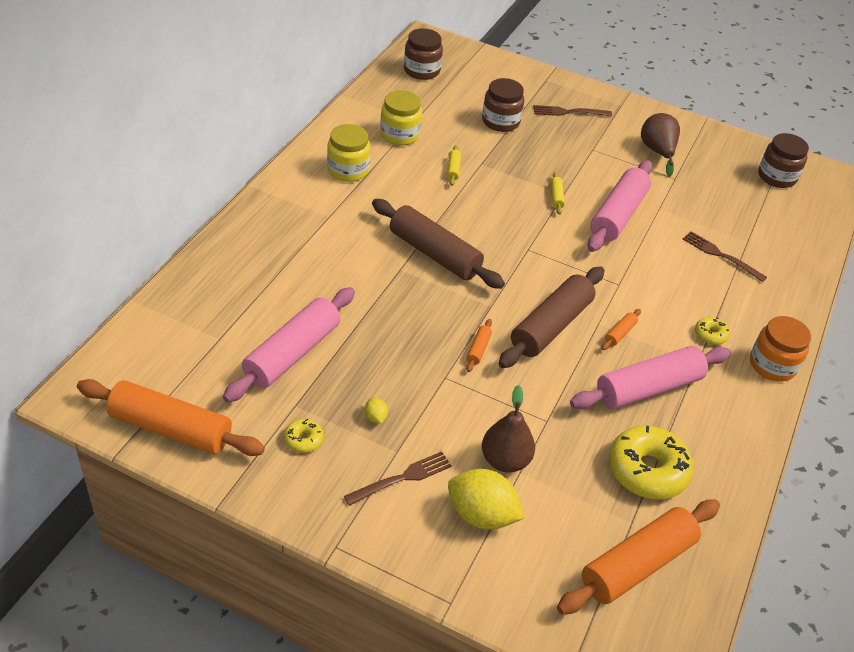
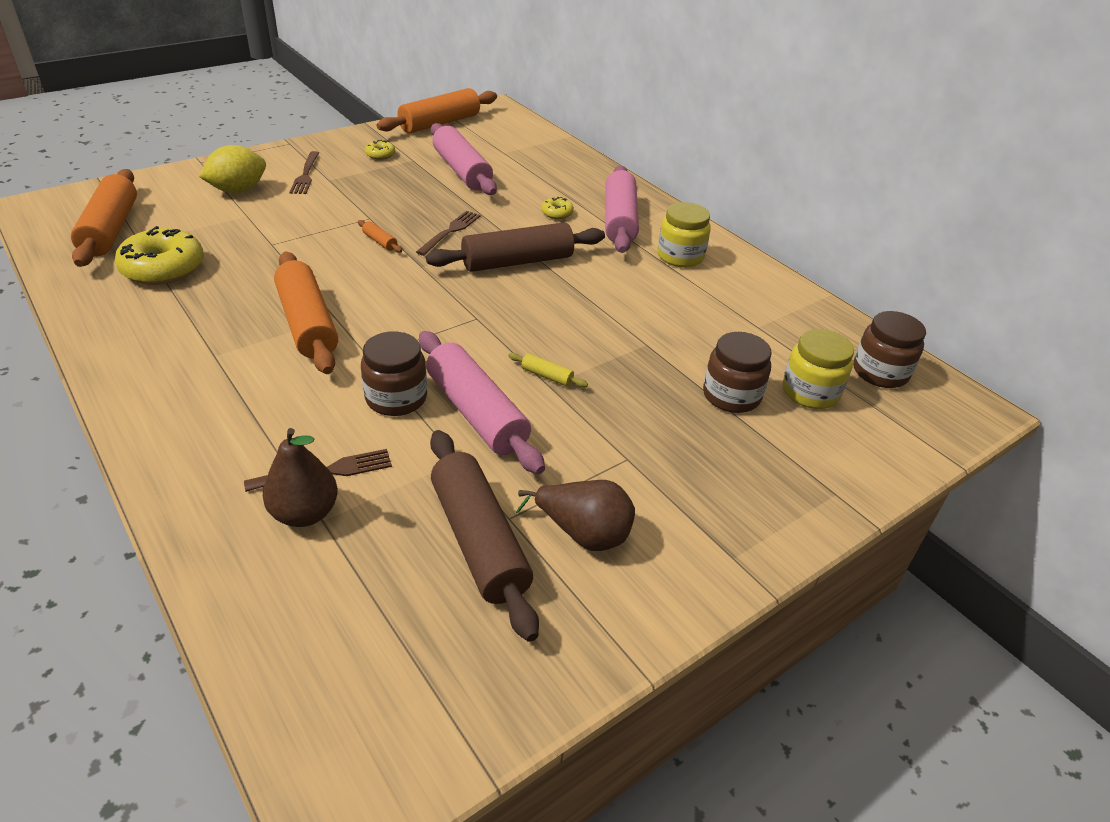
camera: 120 degrees right, 5 degrees down
(375, 417) = (367, 181): yellow lemon -> none
(399, 135) = (732, 307): yellow jar -> yellow jar (810, 392)
(453, 169) = (646, 320): yellow rolling pin -> none
(505, 460) = (264, 214): brown pear -> brown pear (305, 513)
(551, 326) = (362, 288): brown rolling pin -> brown rolling pin (479, 541)
(568, 112) = (733, 477): brown fork -> brown fork (450, 231)
(620, 333) = (307, 324): orange rolling pin -> orange rolling pin, size x2.47
(648, 388) = (230, 309): pink rolling pin -> pink rolling pin (619, 220)
(710, 335) = (232, 385): yellow donut -> yellow donut (557, 213)
(772, 365) = (140, 409): orange jar -> none
(776, 177) = (419, 677): brown jar -> brown jar (396, 398)

